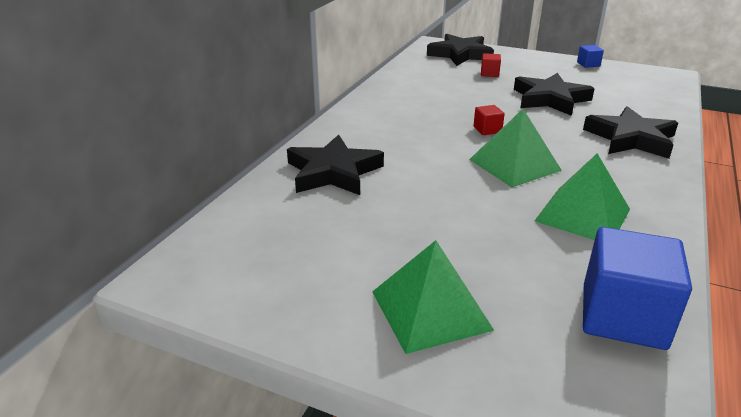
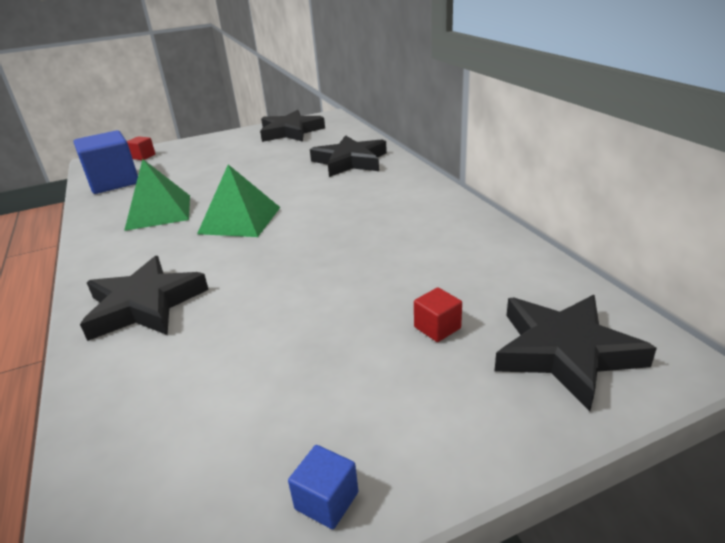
camera: 135 degrees right, 0 degrees up
(431, 310) = (207, 150): green pyramid -> none
(487, 130) = (303, 237): red cube -> red cube (143, 156)
(550, 99) = (290, 320): black star -> black star (290, 132)

